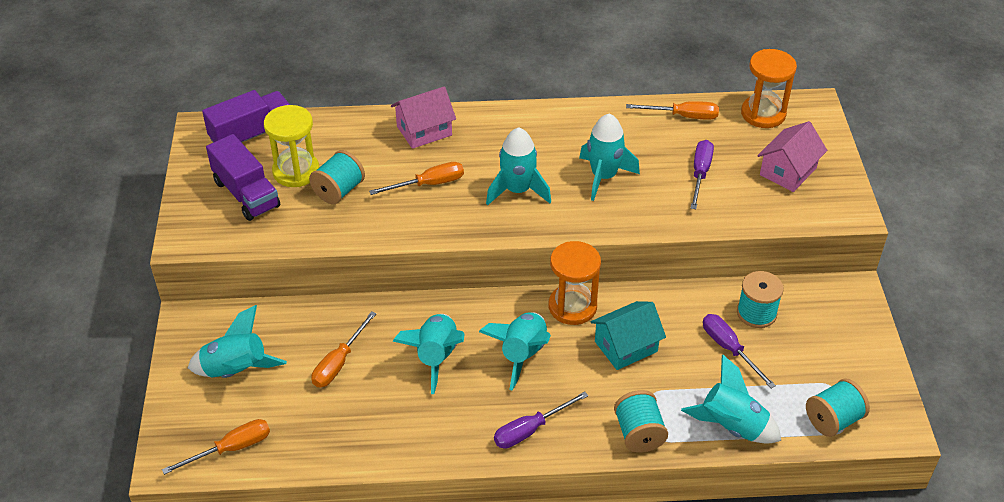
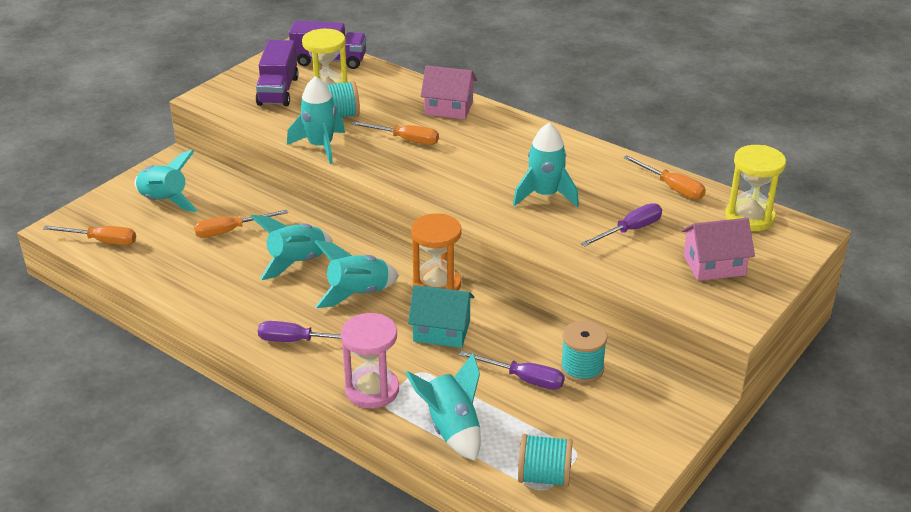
camera: 40 degrees right, 10 degrees down
(517, 190) = (464, 173): turquoise rocket -> turquoise rocket (320, 146)
(639, 434) = (372, 390): turquoise spool -> pink hourglass
(729, 349) = (523, 379): purple screwdriver -> purple screwdriver turned 105 degrees clockwise
(763, 114) = (749, 217): orange hourglass -> yellow hourglass

